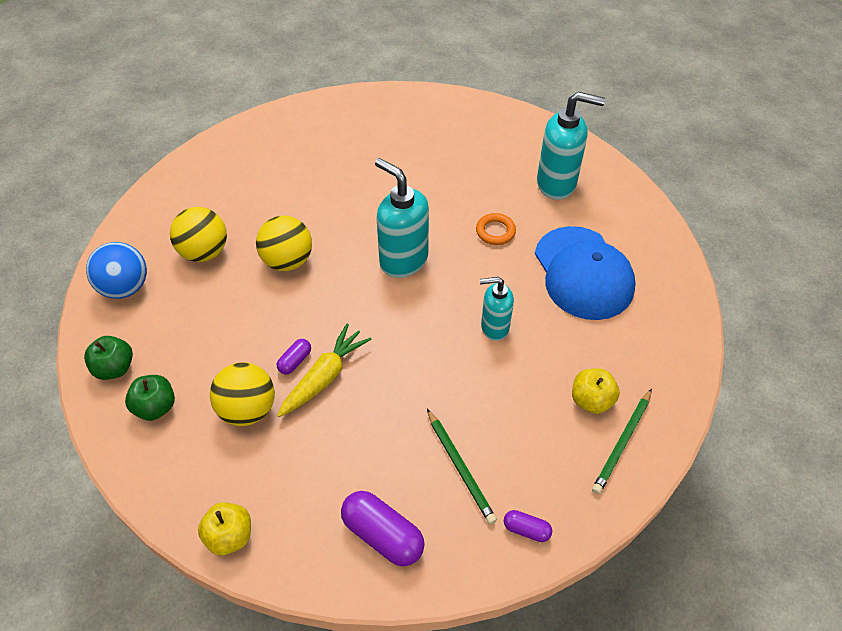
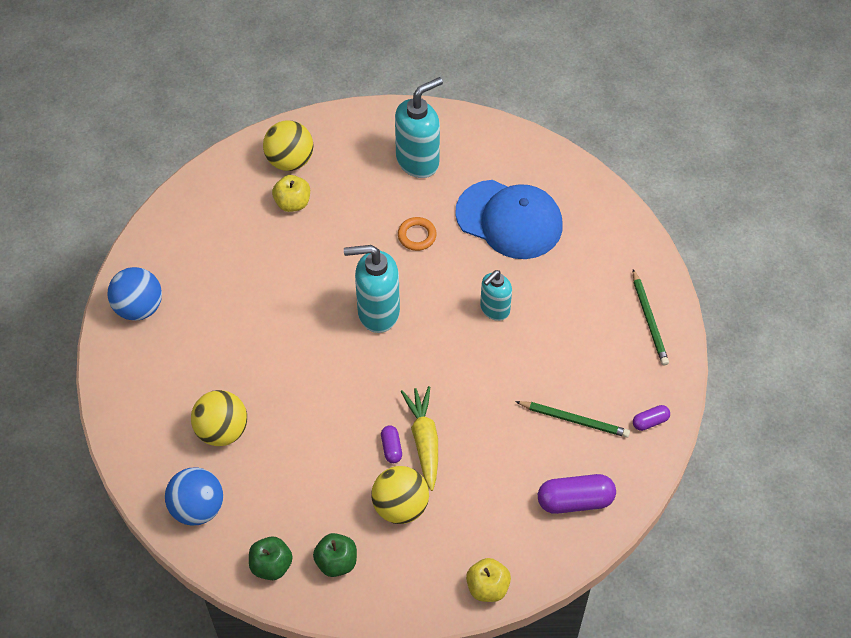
camera: 45 degrees left, 5 degrees up
(256, 139) = (139, 307): none -> blue ball
(287, 261) = (295, 383): yellow ball -> yellow ball (290, 160)
(591, 400) = (605, 307): yellow apple -> yellow apple (292, 203)

